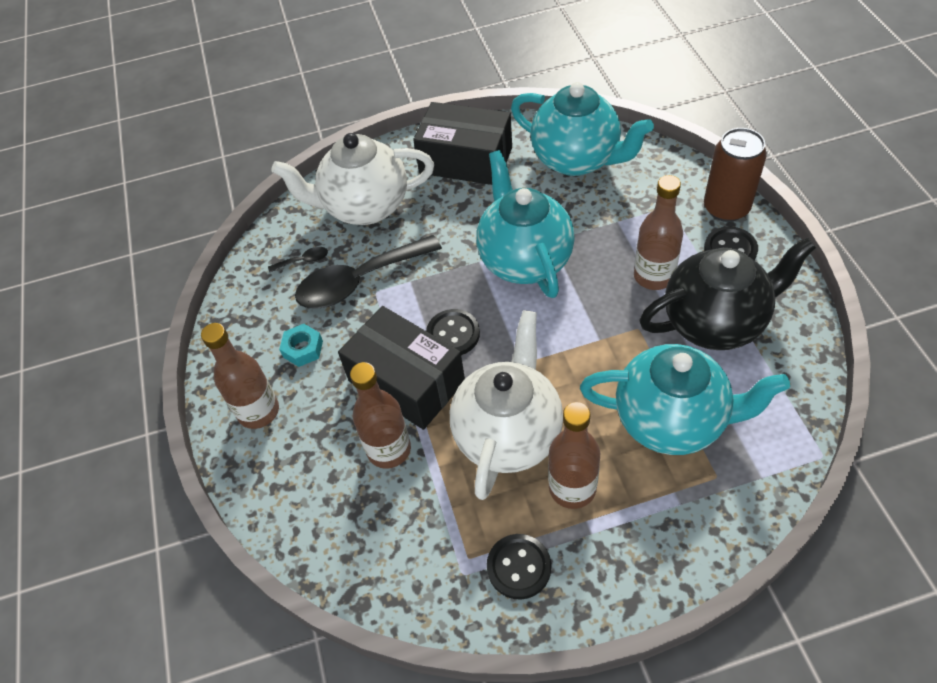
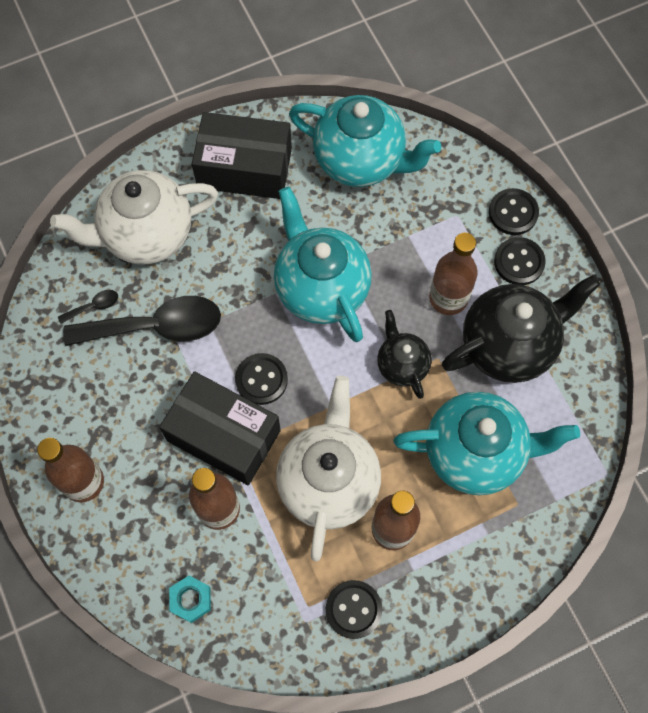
camera: 15 degrees left, 15 degrees up
(303, 349) = (114, 409): turquoise nut -> turquoise nut (191, 599)
(359, 281) = (156, 326): black spoon -> black spoon turned 150 degrees counterclockwise
(599, 332) = (402, 365): none -> black teapot
(726, 208) = (513, 213): brown can -> black button

